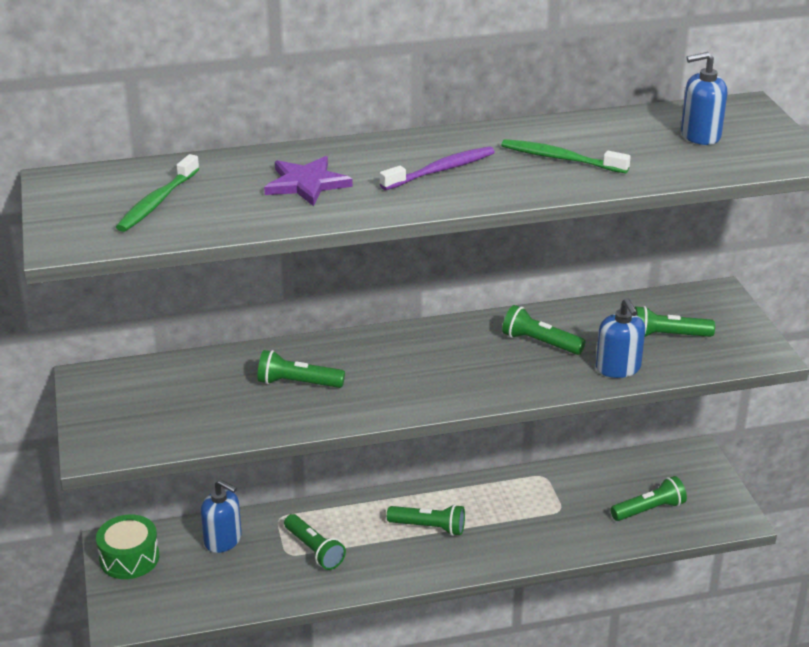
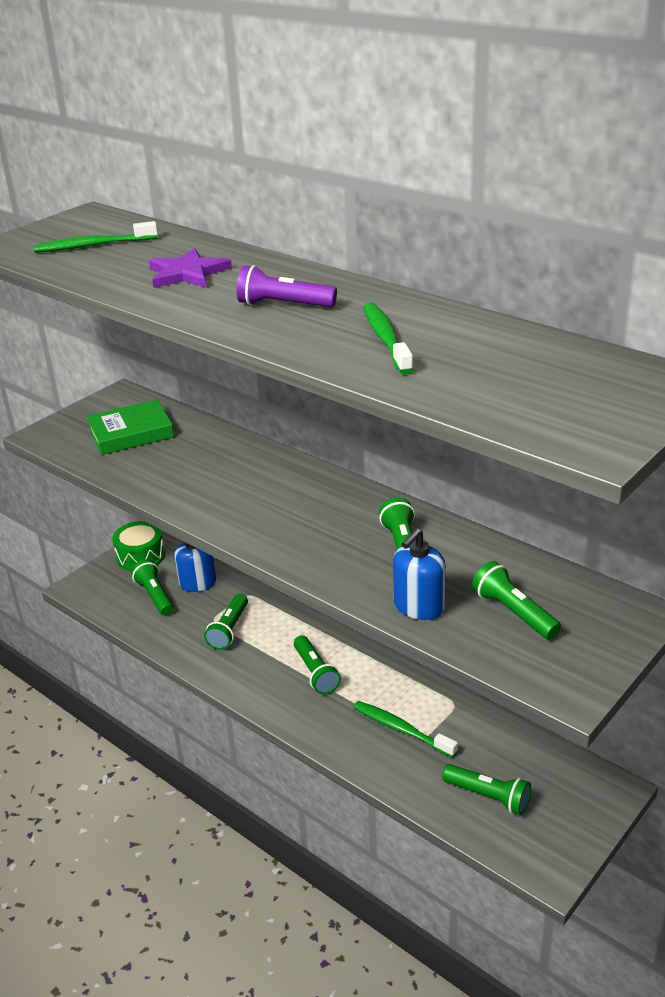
camera: 55 degrees right, 0 degrees up
(175, 399) = (131, 433): none -> green book
(297, 383) = (204, 467): green flashlight -> green flashlight (155, 596)
(441, 170) = (283, 305): purple toothbrush -> purple flashlight
(542, 515) = (401, 729): none -> green toothbrush
(700, 135) = (555, 380): blue soap dispenser -> none

